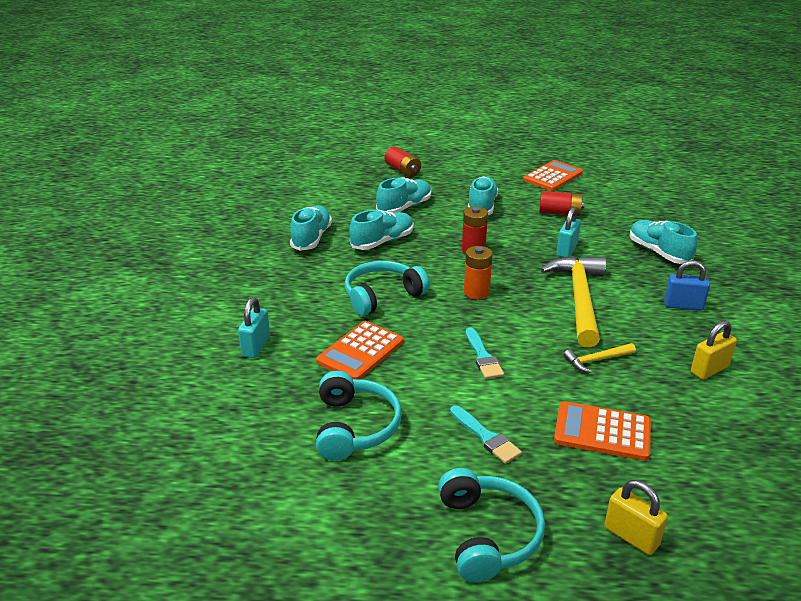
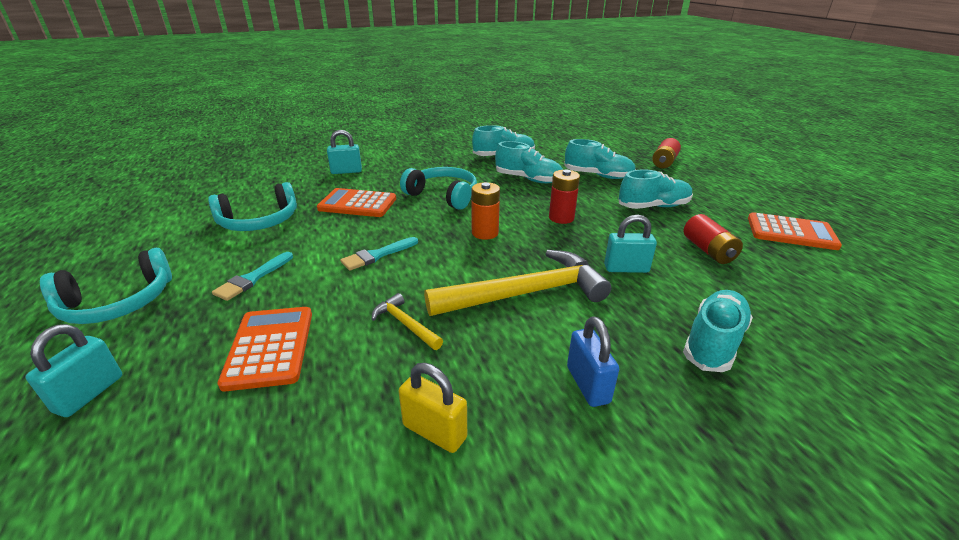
camera: 65 degrees right, 0 degrees up
(631, 536) = (89, 394): yellow padlock -> turquoise padlock

